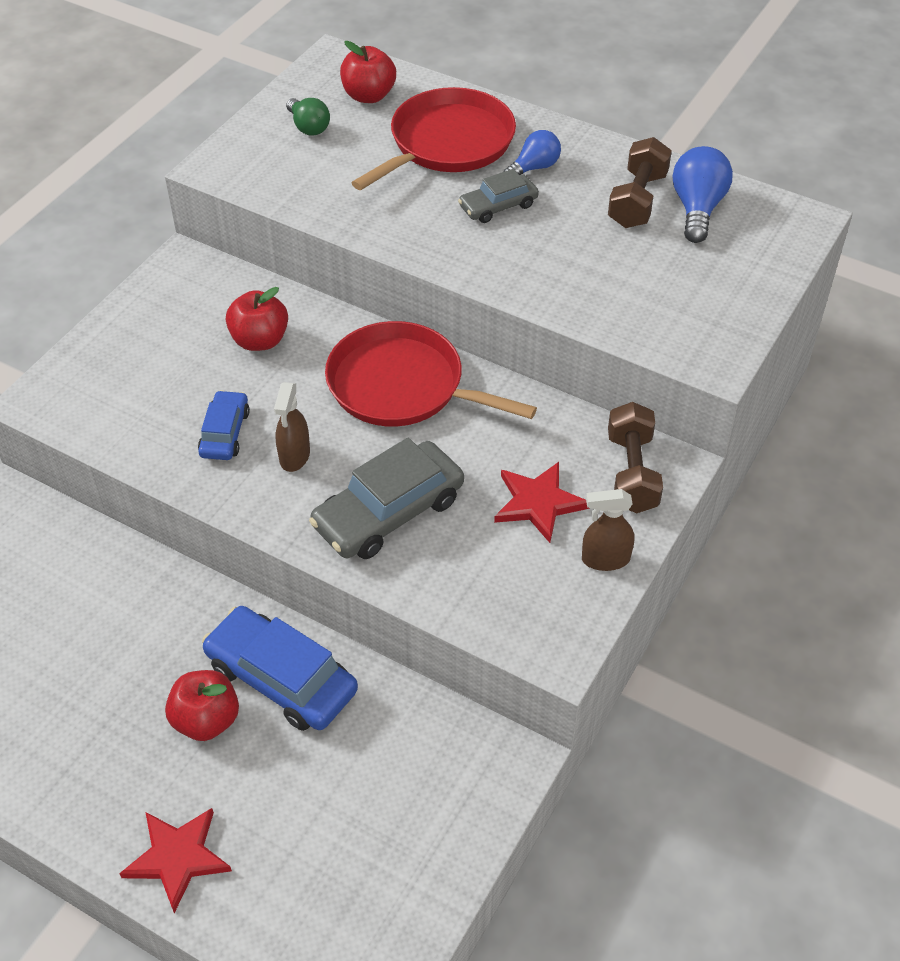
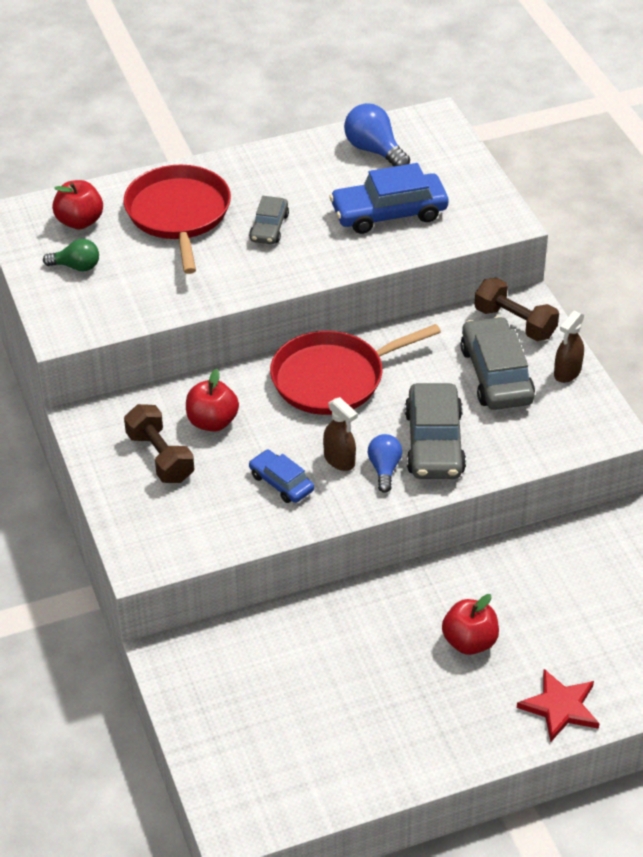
camera: 50 degrees left, 5 degrees down
(281, 678) = (472, 589): blue car -> blue car (389, 213)
(534, 168) = (252, 192): blue light bulb -> blue light bulb (384, 469)
(538, 503) = (496, 375): red star -> grey car
(637, 200) = (337, 169): brown dumbbell -> brown dumbbell (160, 457)

